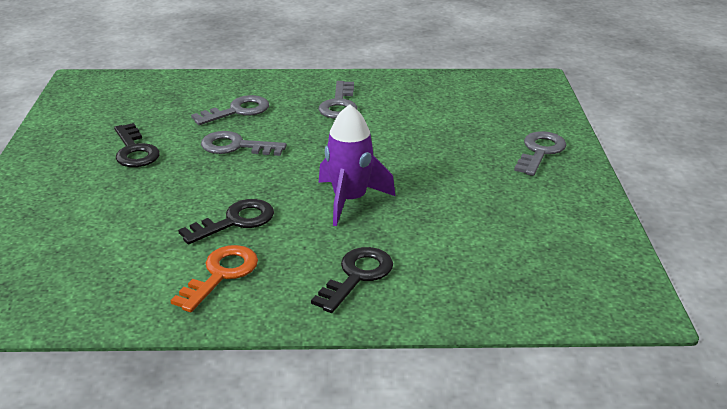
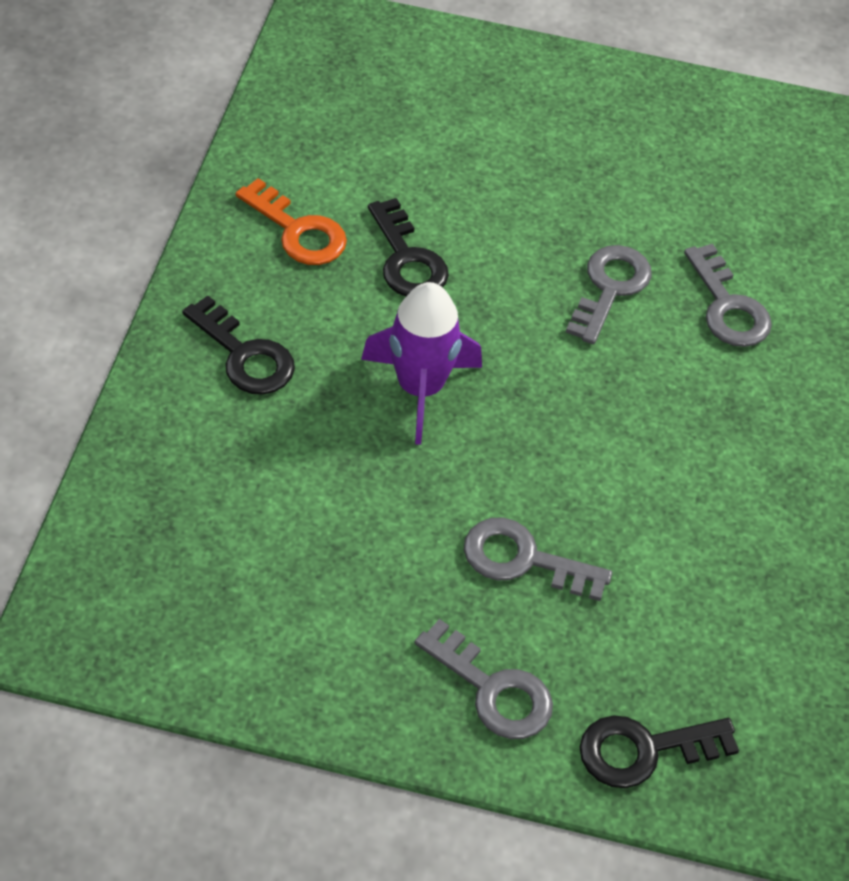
camera: 100 degrees right, 20 degrees up
(134, 151) = (622, 179): black key -> black key (644, 750)
(339, 105) = (727, 444): grey key -> grey key (523, 560)

